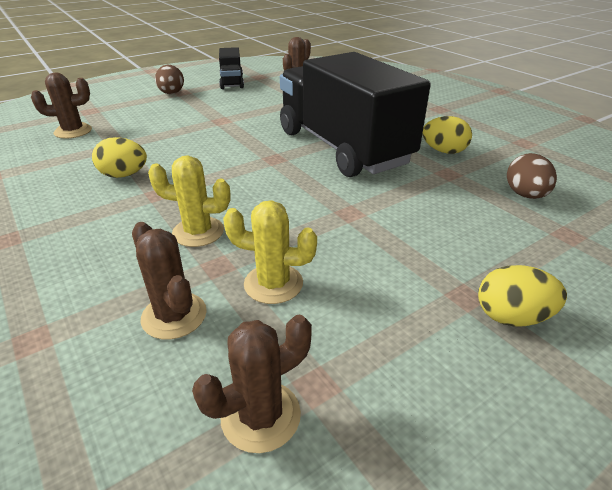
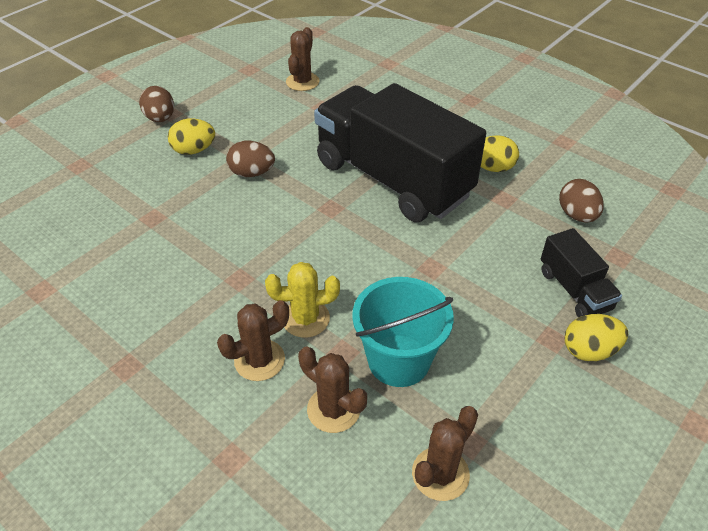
camera: 15 degrees left, 10 degrees up
(73, 131) = (85, 204): brown cactus -> brown cactus (259, 360)
(124, 175) = (188, 261): yellow egg -> yellow egg (194, 150)
(220, 129) = (252, 173): none -> brown egg
(231, 82) = (221, 85): black truck -> black truck (574, 290)
(273, 284) = (399, 360): yellow cactus -> turquoise bucket

